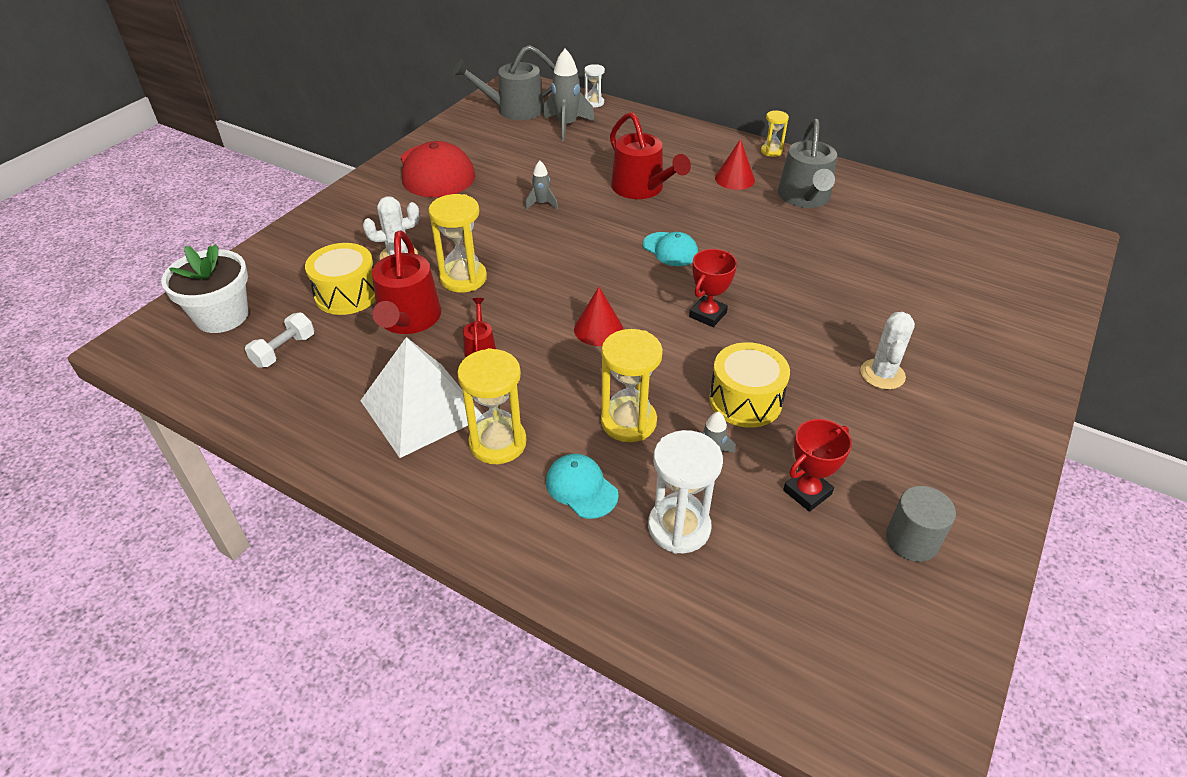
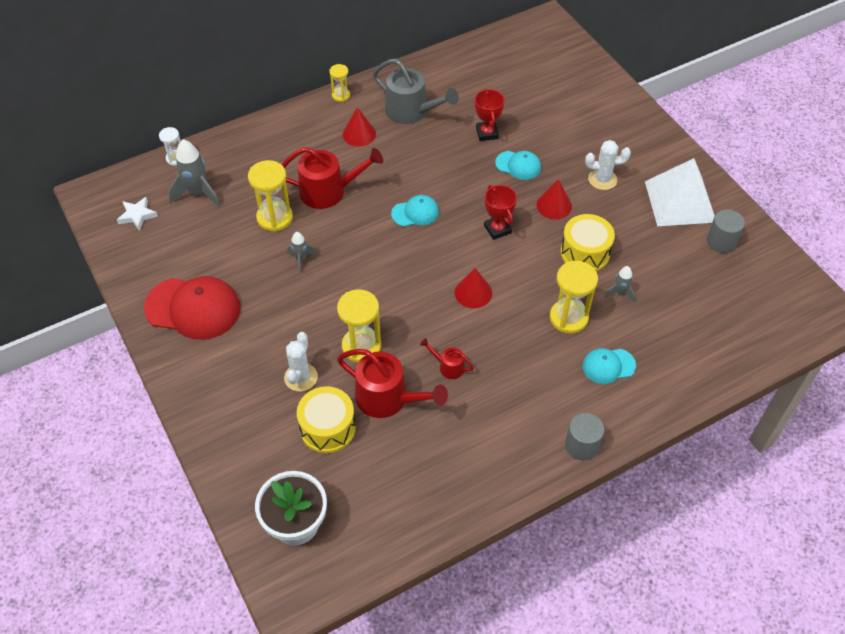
camera: 60 degrees left, 10 degrees up
(284, 350) = (371, 490): white dumbbell -> none
(421, 408) = (489, 423): white pyramid -> white pyramid (680, 201)
(436, 505) = (581, 445): none -> grey cylinder
(498, 443) = (547, 393): yellow hourglass -> yellow hourglass (275, 218)
(514, 110) = (137, 215): grey watering can -> white star
(679, 527) = (662, 334): white hourglass -> none
(792, 347) = (554, 205): none -> red cone
(807, 492) = (668, 265): red trophy -> red trophy (487, 133)
(820, 297) = (518, 165): none -> turquoise cap
(882, 374) = (602, 179): white cactus -> white cactus turned 45 degrees counterclockwise

